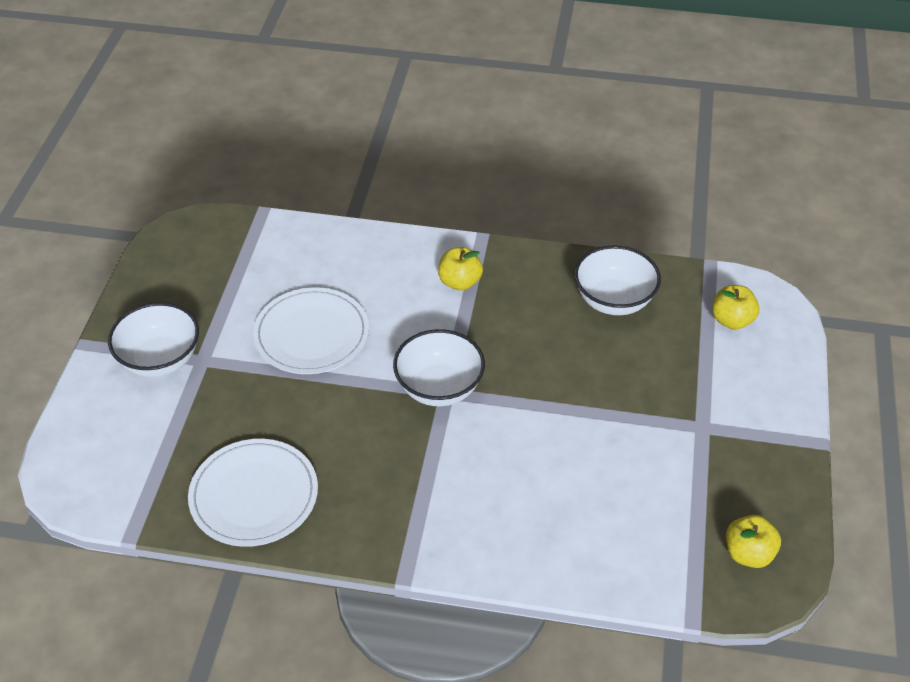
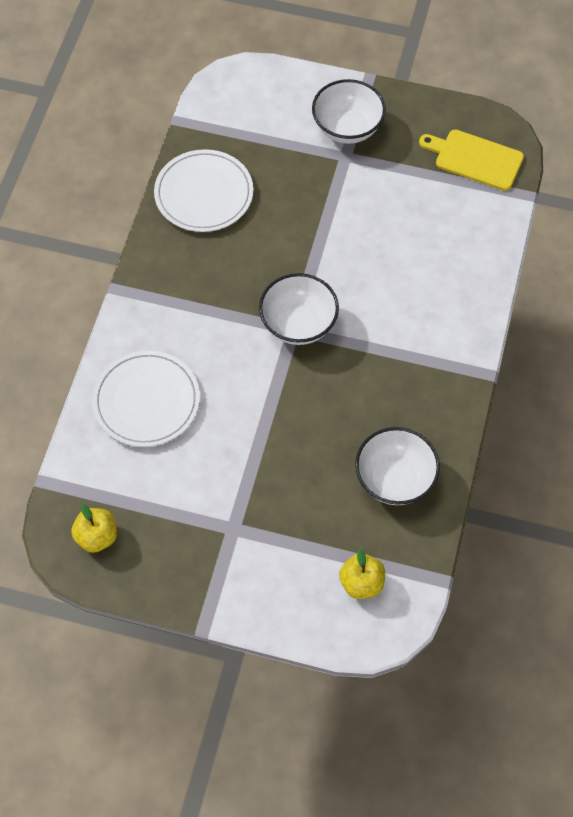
camera: 95 degrees right, 15 degrees up
(213, 251) = (475, 159): none -> yellow cutting board
(311, 334) = (368, 232): white plate -> white plate (146, 401)
(460, 282) = (426, 350): yellow apple -> none

